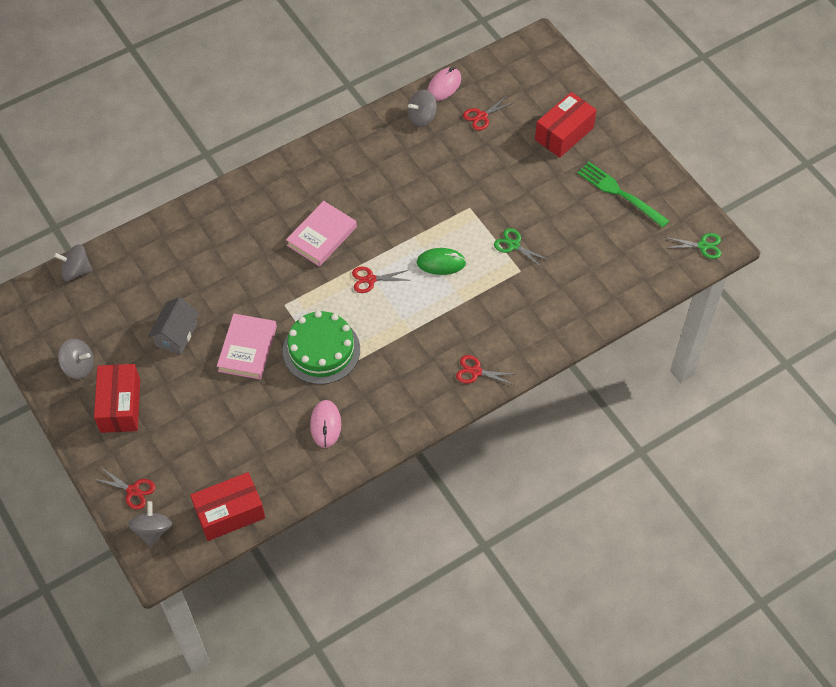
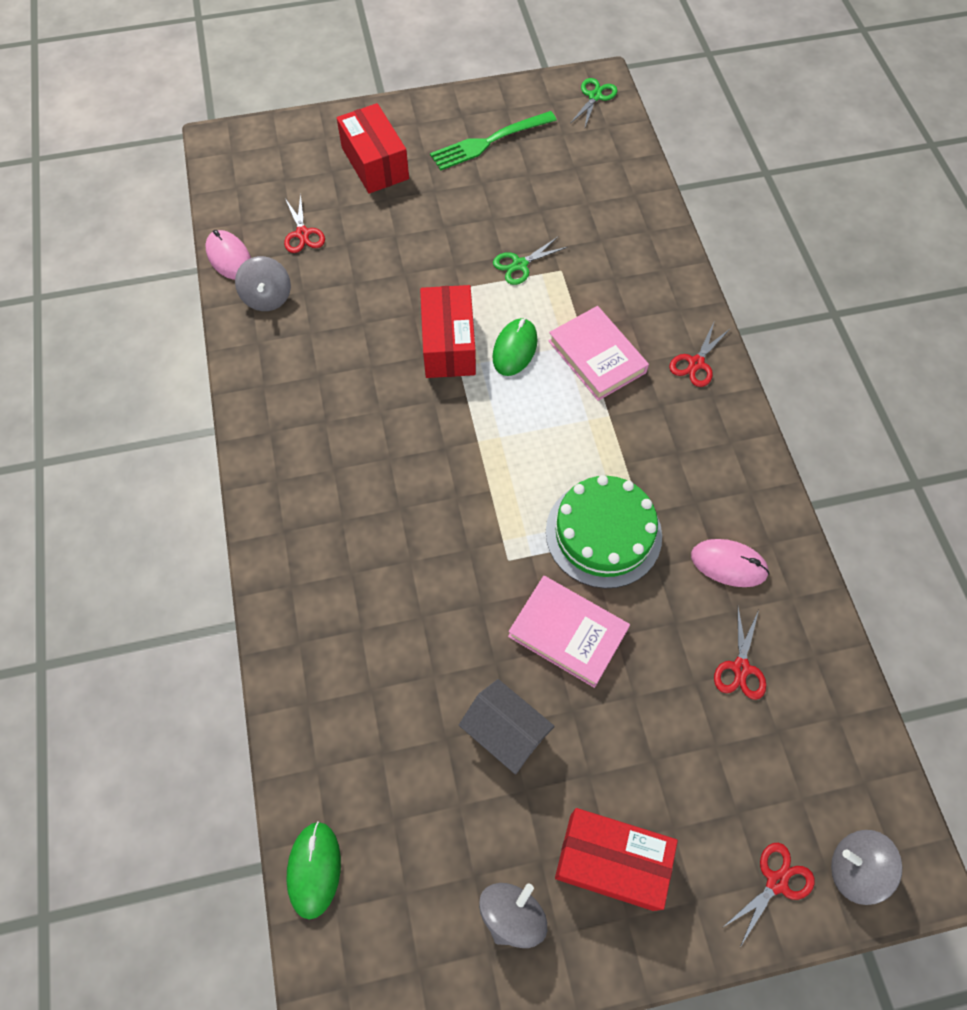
camera: 70 degrees left, 5 degrees up
(76, 271) = (314, 869): grey spinning top -> green mouse
(230, 513) = (846, 739): red box -> red box (448, 344)
(322, 236) = (409, 476): pink book -> pink book (597, 356)
(370, 279) = (508, 437): red scissors -> red scissors (740, 668)

